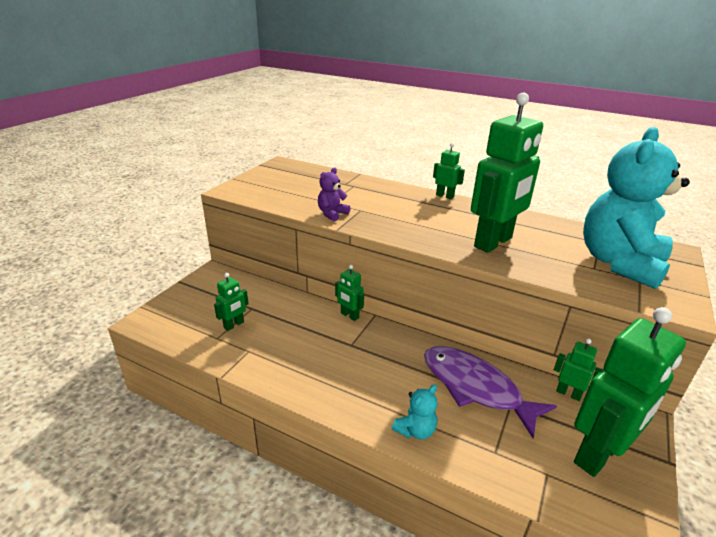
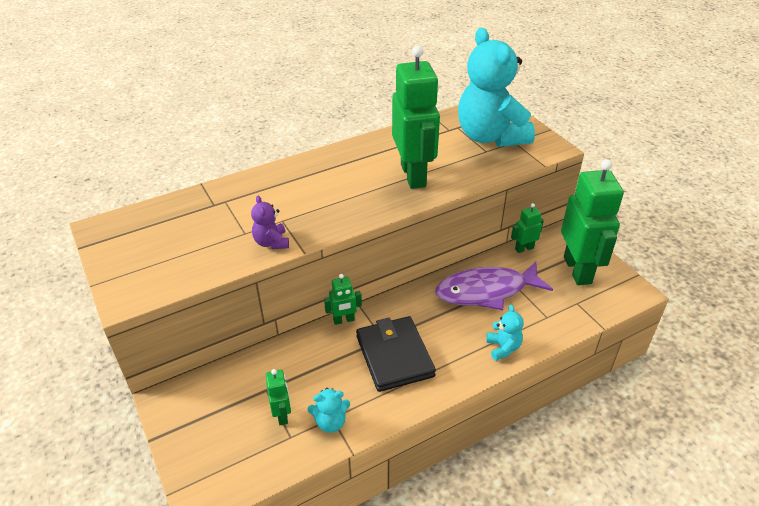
camera: 55 degrees left, 10 degrees up
(243, 352) = (330, 422): none -> turquoise teddy bear
(337, 359) = (394, 356): none -> black wallet
(445, 196) = (312, 157): green robot -> none

